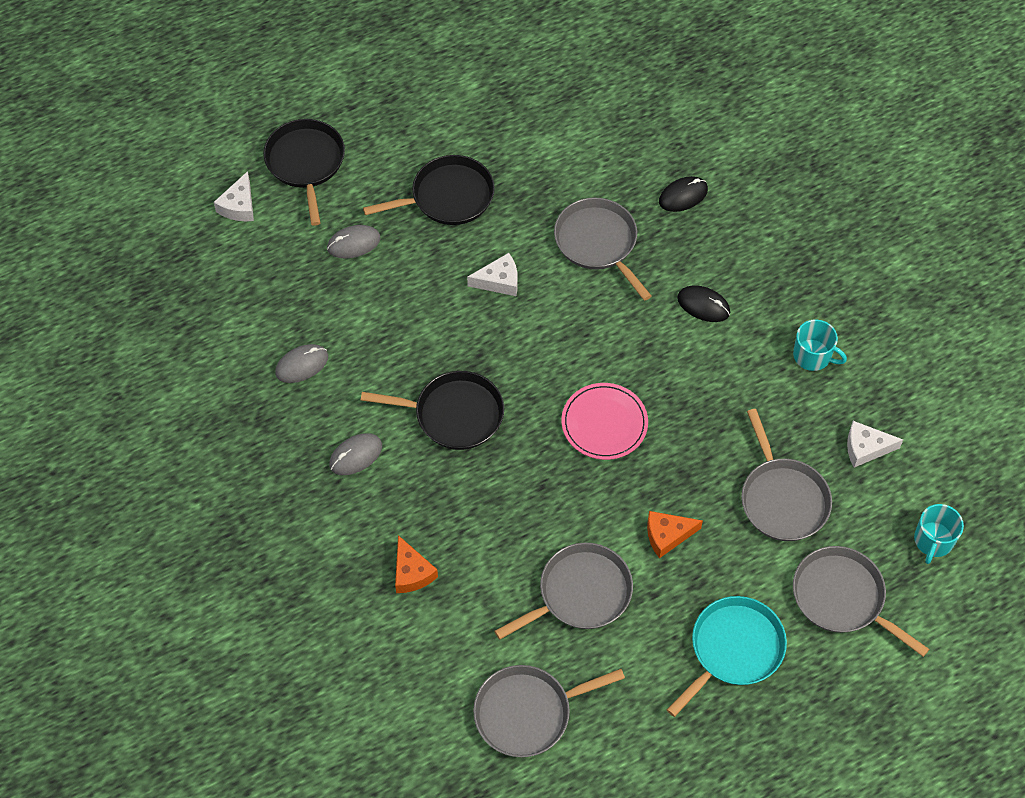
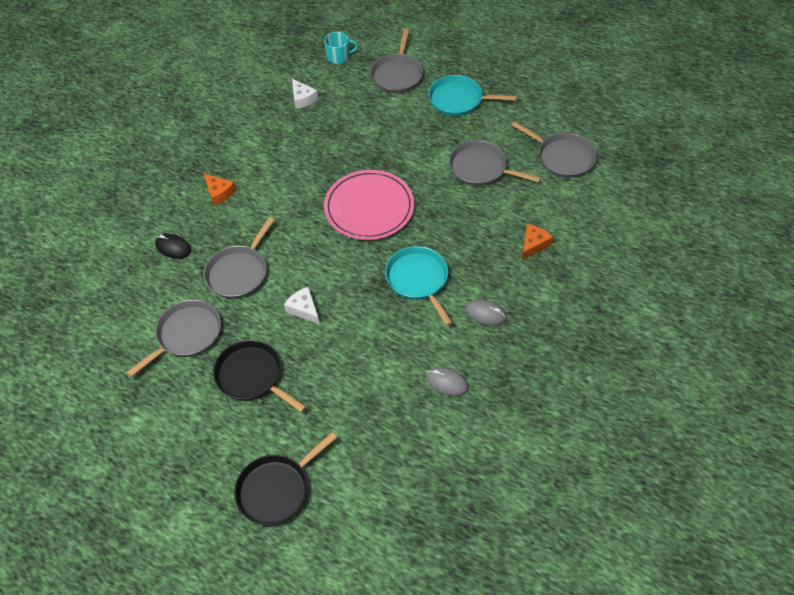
camera: 120 degrees left, 5 degrees down
(239, 206) = (345, 511): white cheese -> none
(353, 243) = (329, 411): grey mouse -> none
(454, 414) = (418, 280): black pan -> turquoise pan
(604, 423) = (369, 207): pink plate -> pink plate, size x1.55
(667, 535) = (417, 150): orange cheese -> orange cheese (219, 192)
(703, 305) = (254, 201): black mouse -> none
(782, 499) = (359, 116): grey pan -> grey pan (186, 334)
(813, 356) = (257, 141): turquoise mug -> none

